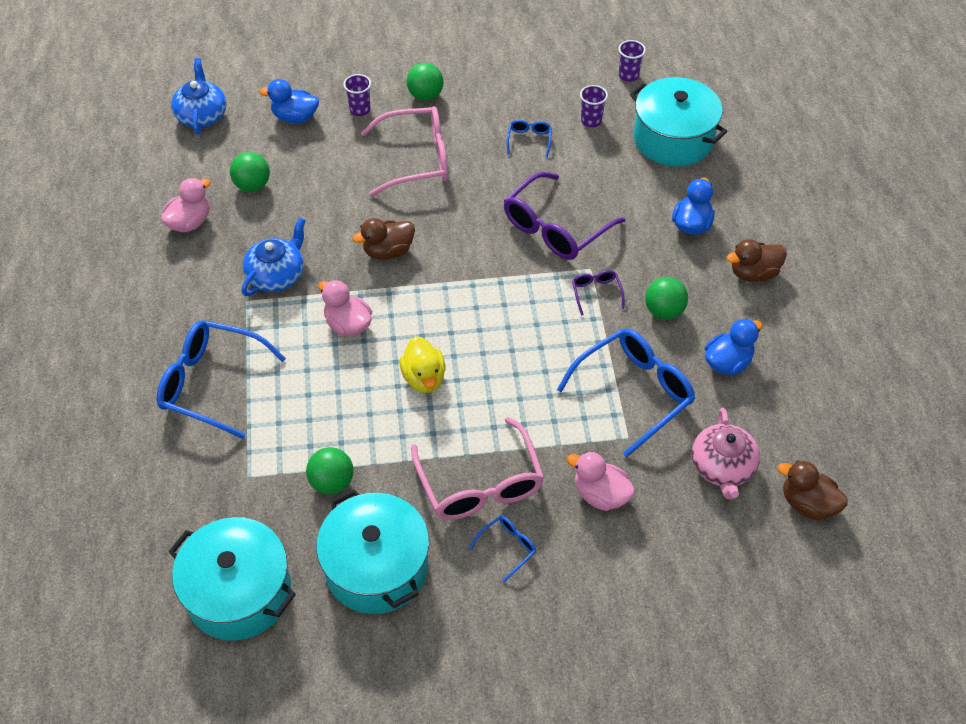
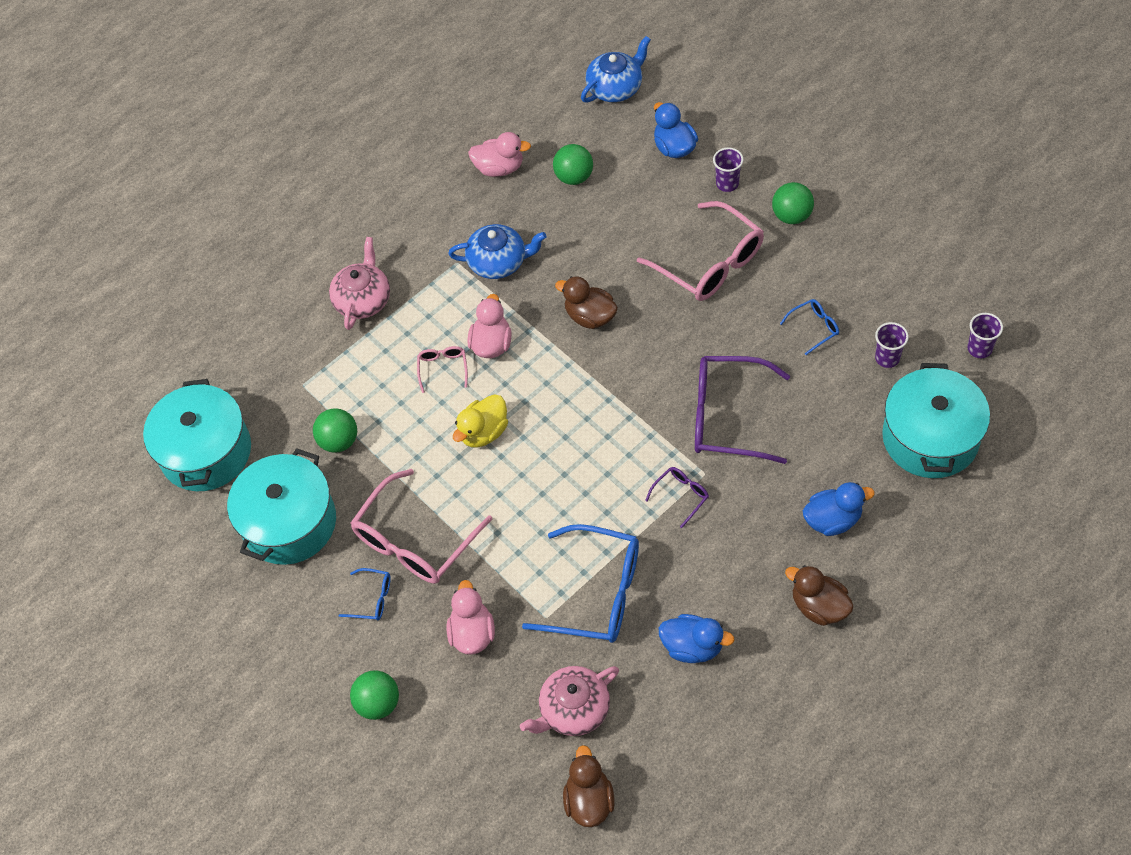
camera: 60 degrees right, 5 degrees up
(211, 383) = (363, 300): blue glasses -> pink teapot
(337, 369) = (443, 368): none -> pink glasses
(664, 311) = (707, 560): green ball -> green ball (378, 703)

